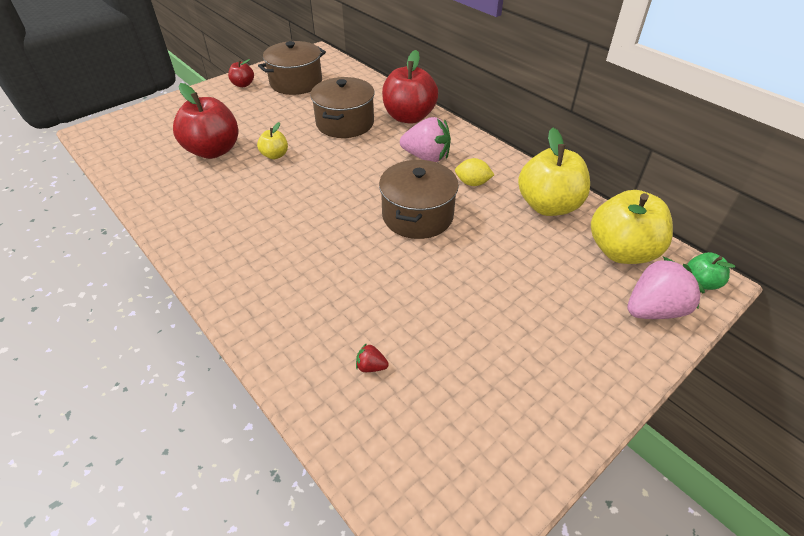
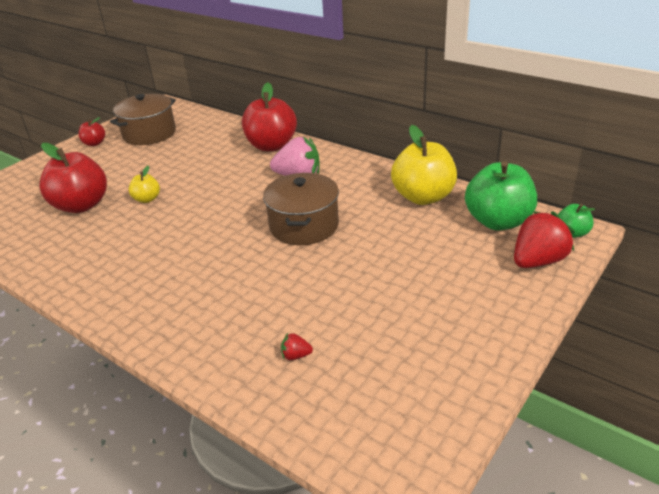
camera: 10 degrees left, 10 degrees down
(345, 123) = (210, 160): brown pot -> none
(472, 183) = (348, 190): yellow lemon -> none
(621, 251) = (498, 221): yellow apple -> green apple
(653, 309) = (538, 261): pink strawberry -> red strawberry

